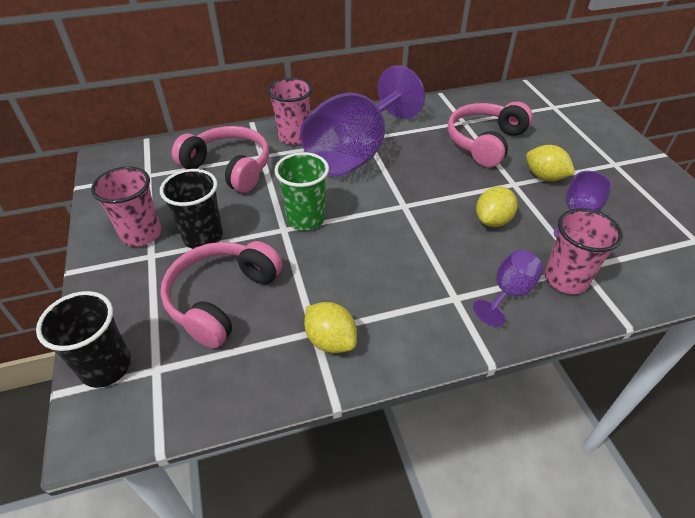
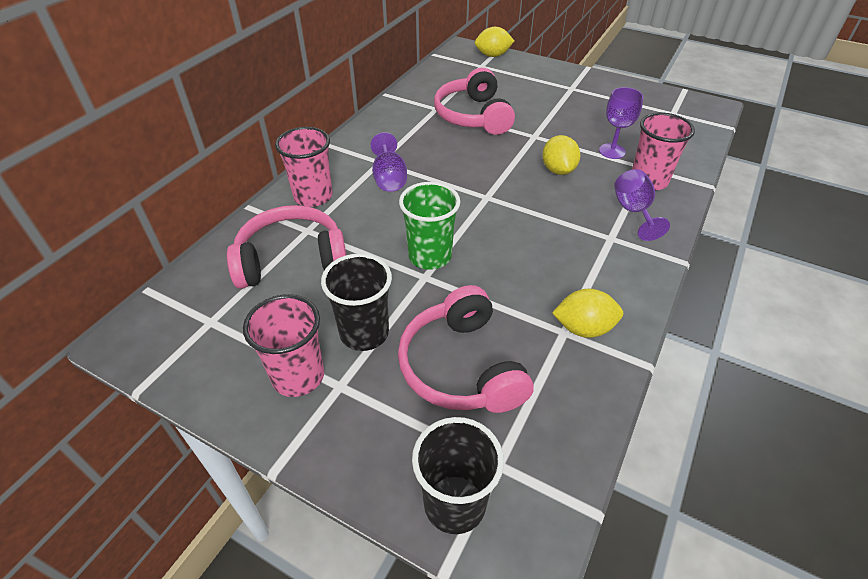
camera: 45 degrees left, 0 degrees up
(356, 153) = (389, 179): purple goblet -> purple goblet, size x0.44
(544, 177) = (545, 120): yellow lemon -> yellow lemon (493, 55)

